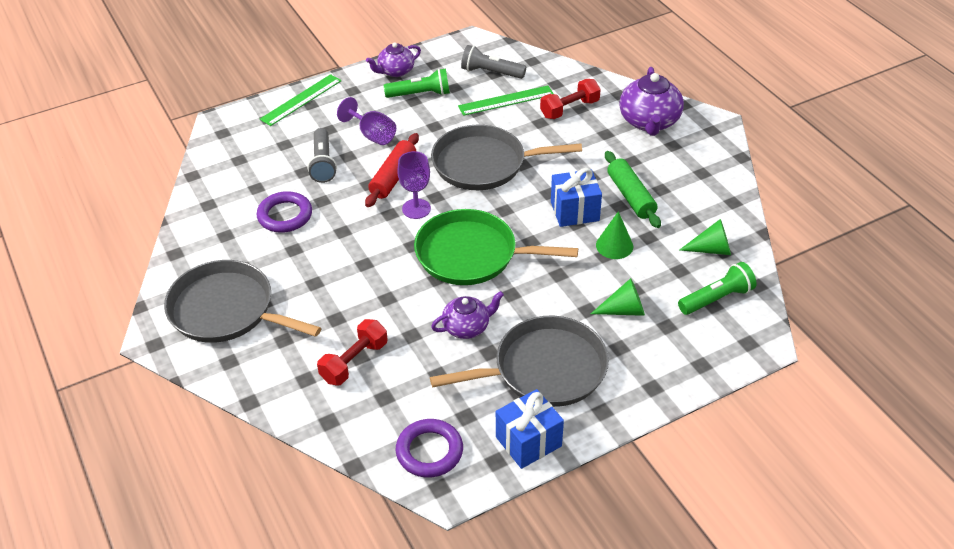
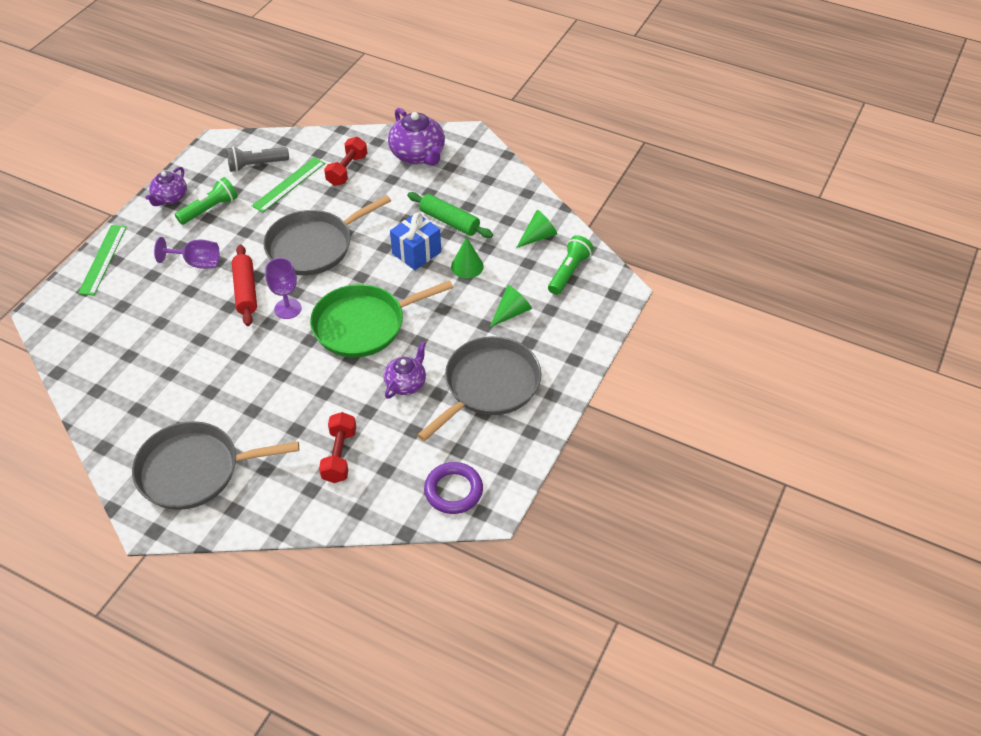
camera: 35 degrees left, 5 degrees up
(285, 215) = (177, 367): purple ring -> none
(323, 163) = (173, 307): grey flashlight -> none
(528, 441) = (518, 444): blue gift -> none

